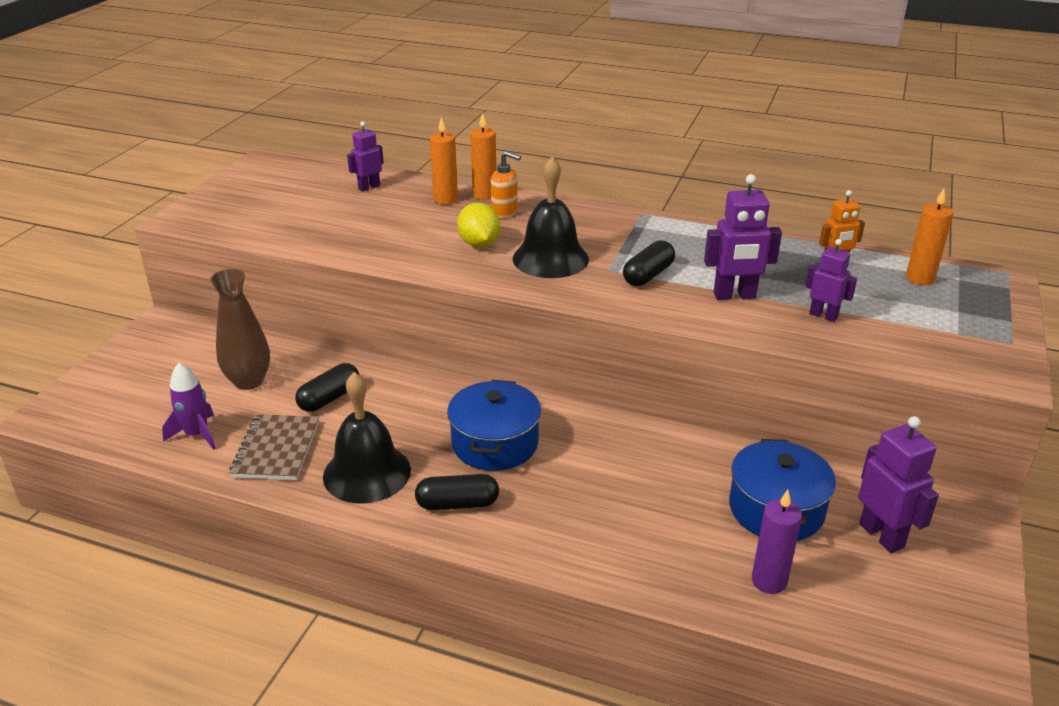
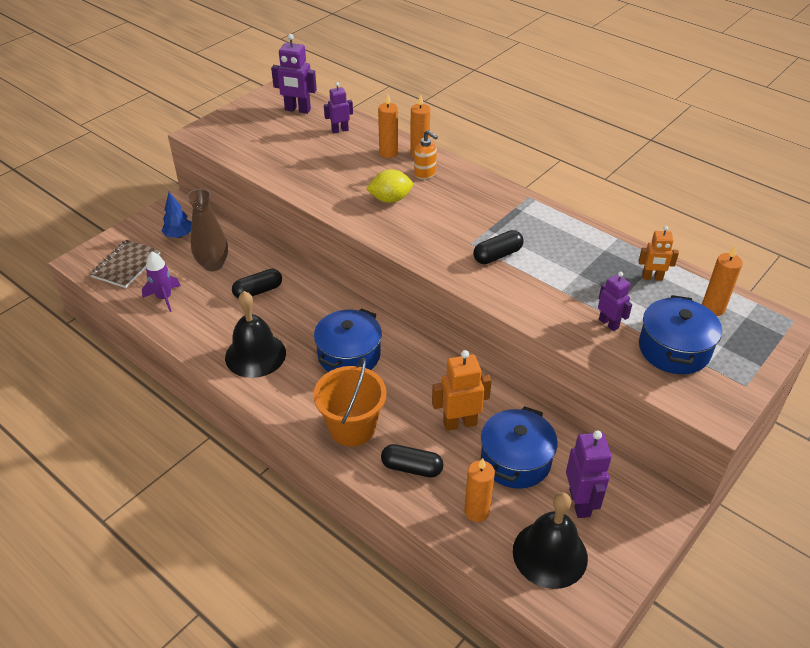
camera: 20 degrees right, 10 degrees up
(181, 357) = (179, 235): none -> blue tree
(276, 449) = (207, 322): brown notebook -> brown notebook (126, 265)
(457, 504) = (301, 394): black capsule -> black capsule (412, 468)
(479, 244) = (390, 199): yellow lemon -> yellow lemon turned 75 degrees clockwise
(549, 526) = (352, 427): none -> orange bucket
(550, 258) = (434, 224): black bell -> black bell (550, 554)
(682, 485) = (459, 423): none -> orange robot
(734, 296) = (551, 289): purple robot -> purple robot (297, 110)
(769, 581) = (477, 511): purple candle -> orange candle
(912, 325) = (674, 349): none -> blue pot

